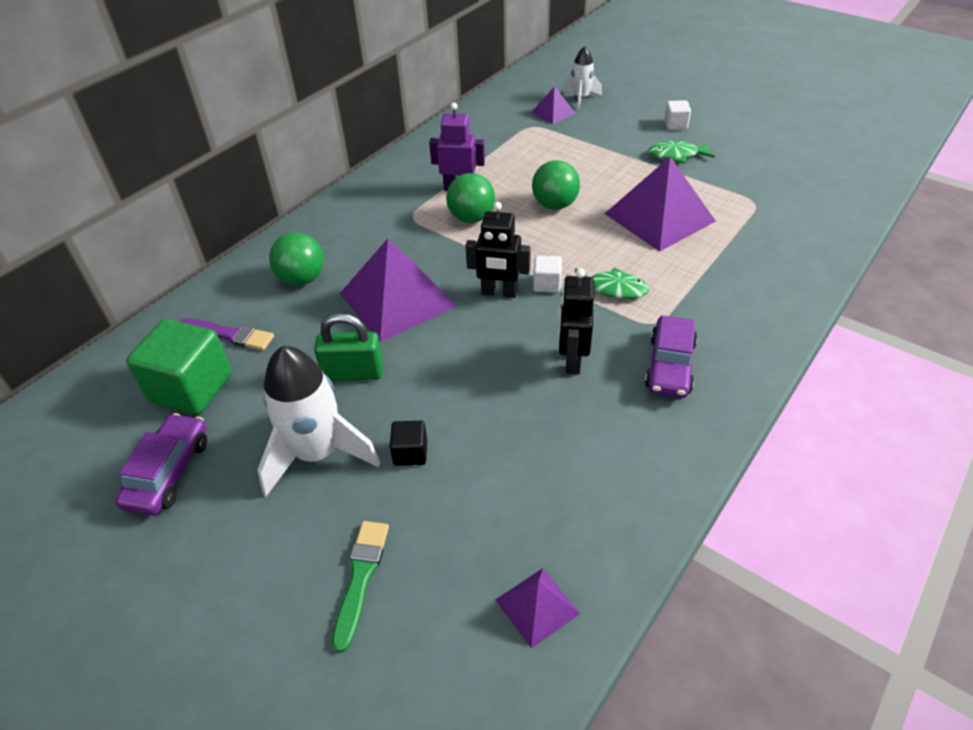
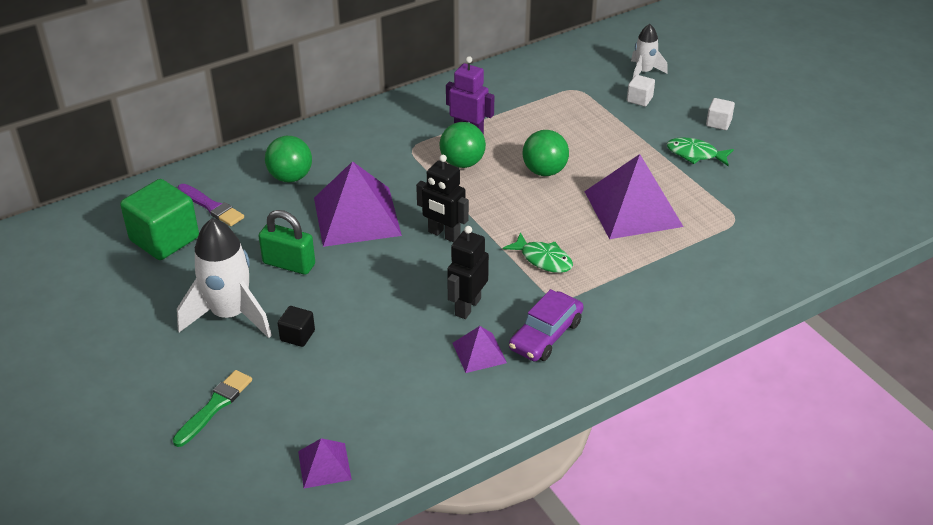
camera: 20 degrees right, 5 degrees down
(169, 472) = (121, 295): purple car -> none
(547, 284) = (489, 239): white cube -> white cube (639, 99)
(553, 113) = (605, 81): purple pyramid -> purple pyramid (479, 352)

